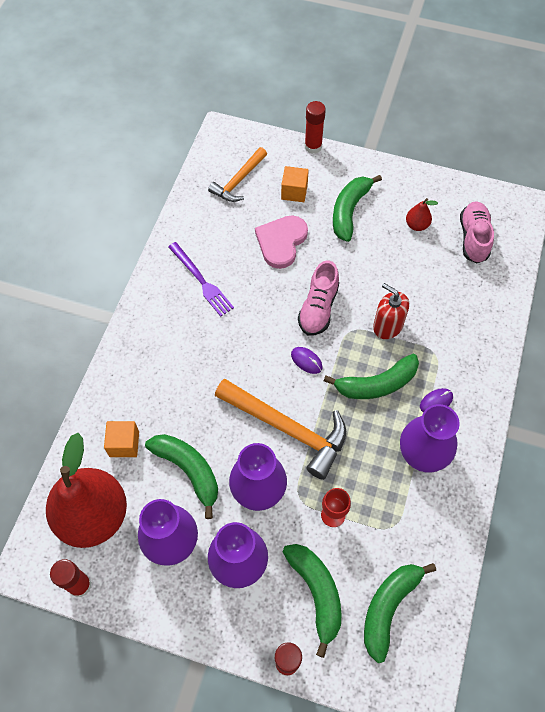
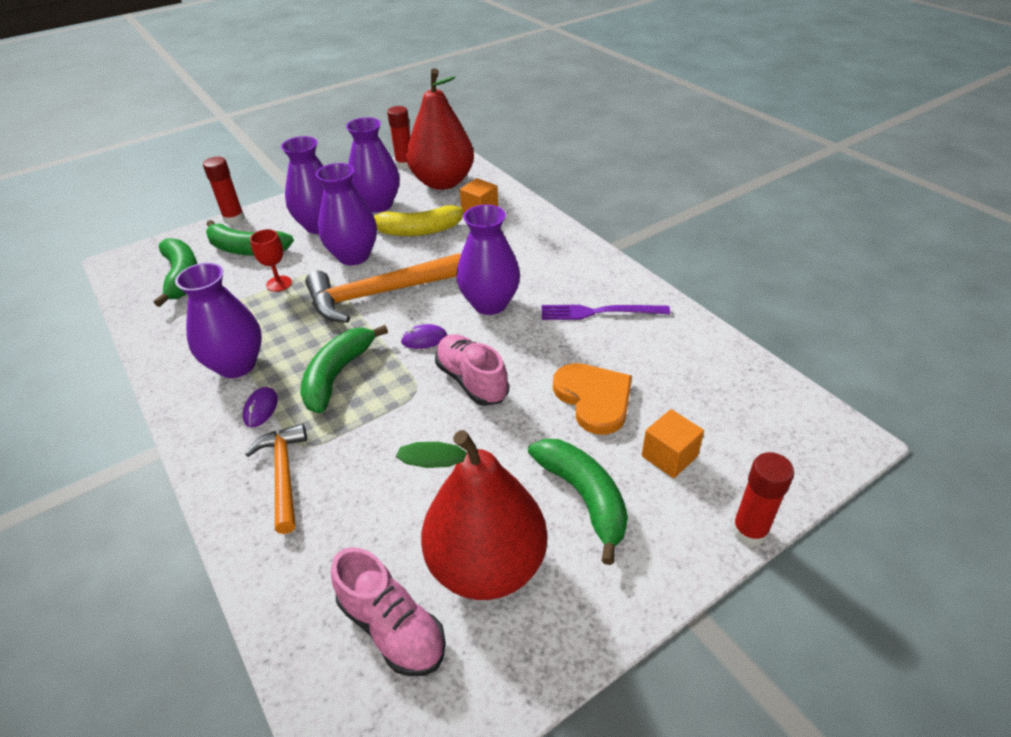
camera: 130 degrees right, 20 degrees down
(189, 470) = (417, 231): green banana -> yellow banana
(238, 181) = (733, 410): orange hammer -> orange hammer (283, 475)
(241, 348) = (490, 304): none -> purple vase
(281, 242) = (594, 398): pink heart -> orange heart
(387, 326) = (384, 426): red soap dispenser -> none
(417, 225) = (487, 565): red pear -> red pear, size x2.49

